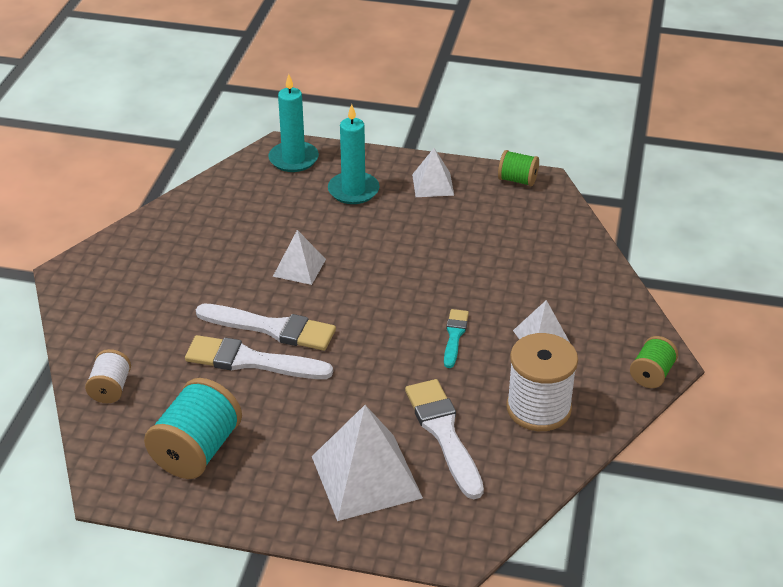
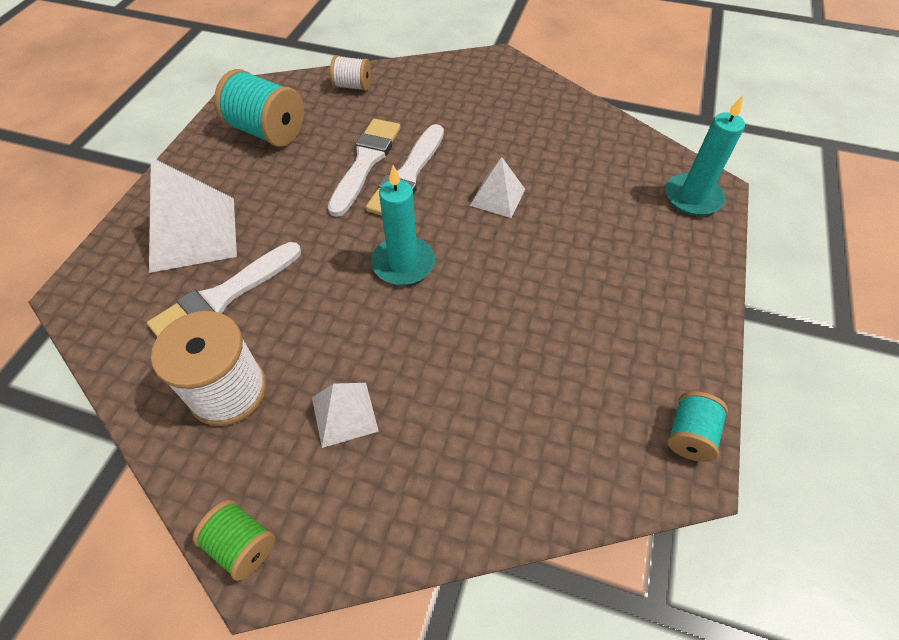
camera: 95 degrees right, 15 degrees up
(353, 190) = (638, 246): turquoise candle -> turquoise candle (403, 263)
(433, 184) = (662, 327): white pyramid -> none
(444, 433) = (223, 297): white brush -> white brush turned 150 degrees clockwise
(454, 336) = (367, 321): turquoise brush -> none
(517, 180) = (689, 435): green spool -> turquoise spool

